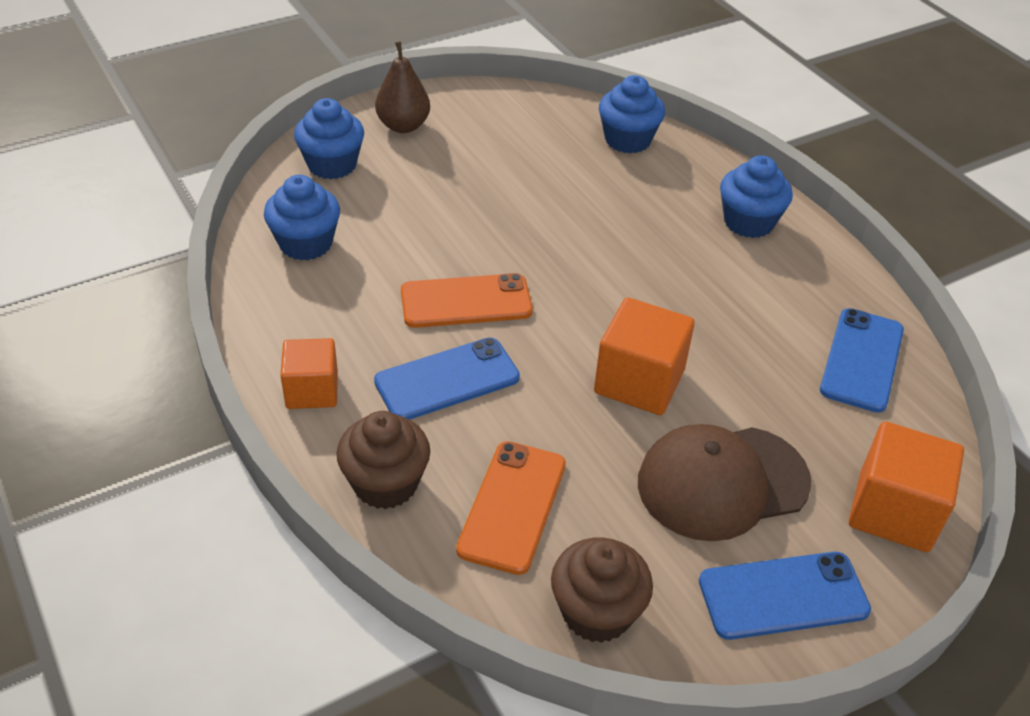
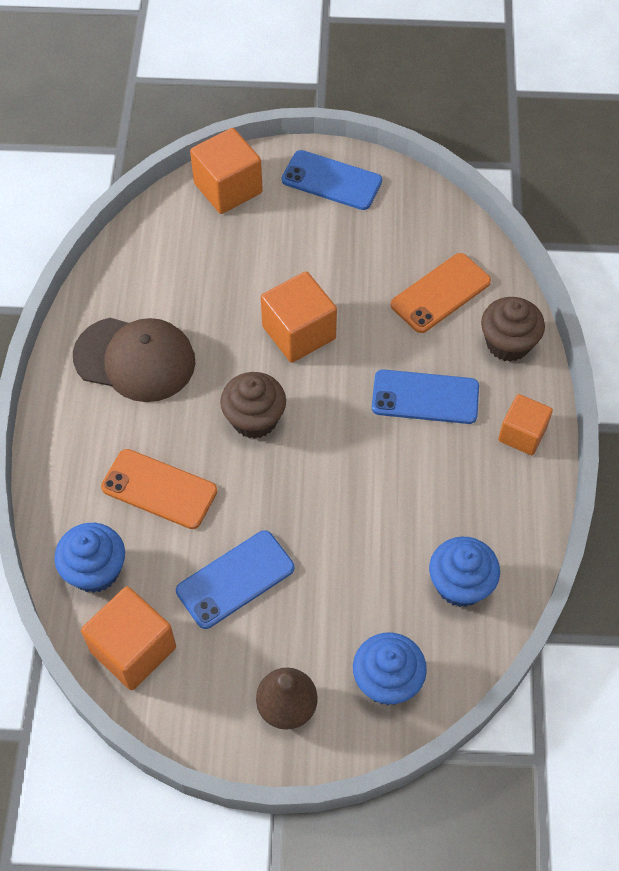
camera: 145 degrees left, 15 degrees up
(466, 301) = (368, 457): orange phone -> orange phone (159, 489)
(550, 113) = (133, 649): none -> orange cube
(596, 612) = (435, 219): brown cupcake -> brown cupcake (254, 419)
(722, 482) = (307, 248): brown cap -> brown cap (135, 359)
(748, 222) = (90, 423): blue cupcake -> none
(861, 360) = (140, 276): blue phone -> blue phone (235, 579)

